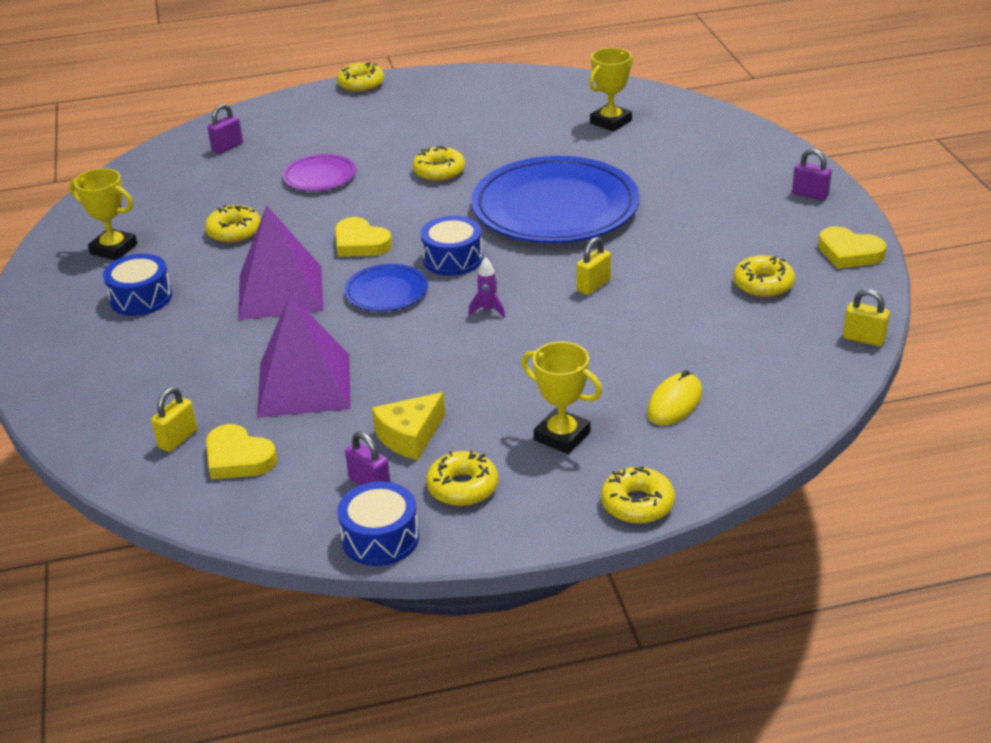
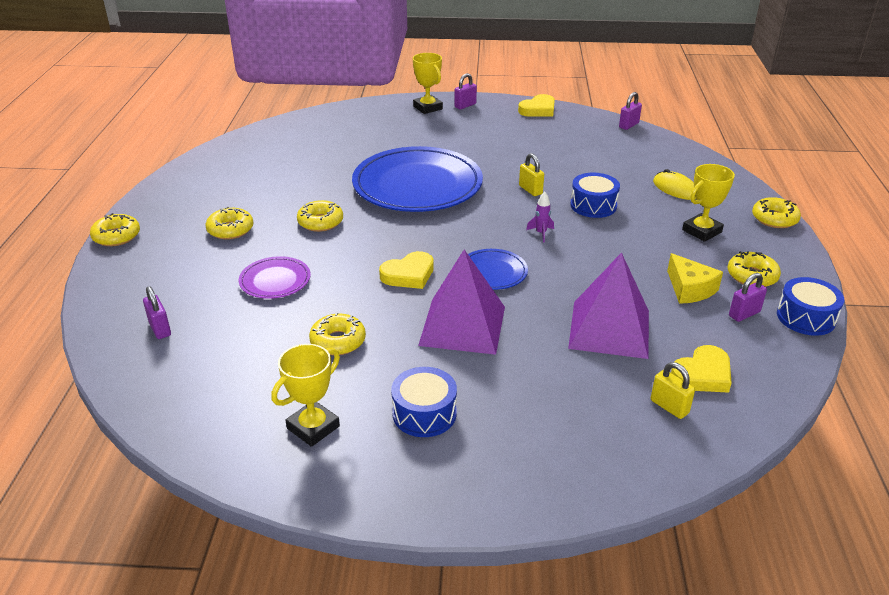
camera: 75 degrees left, 0 degrees up
(453, 259) = (461, 236): blue drum -> blue drum (593, 205)
(610, 122) = (310, 144): yellow trophy -> yellow trophy (427, 108)
(763, 284) = (559, 139): yellow donut -> yellow donut (230, 230)
(864, 339) = (628, 125): yellow padlock -> purple padlock

